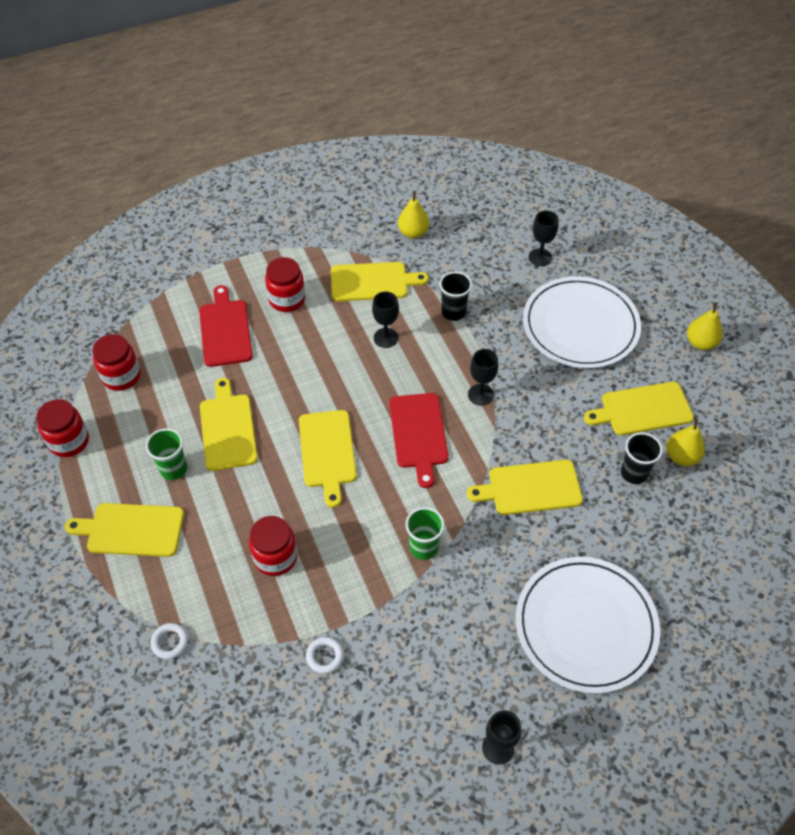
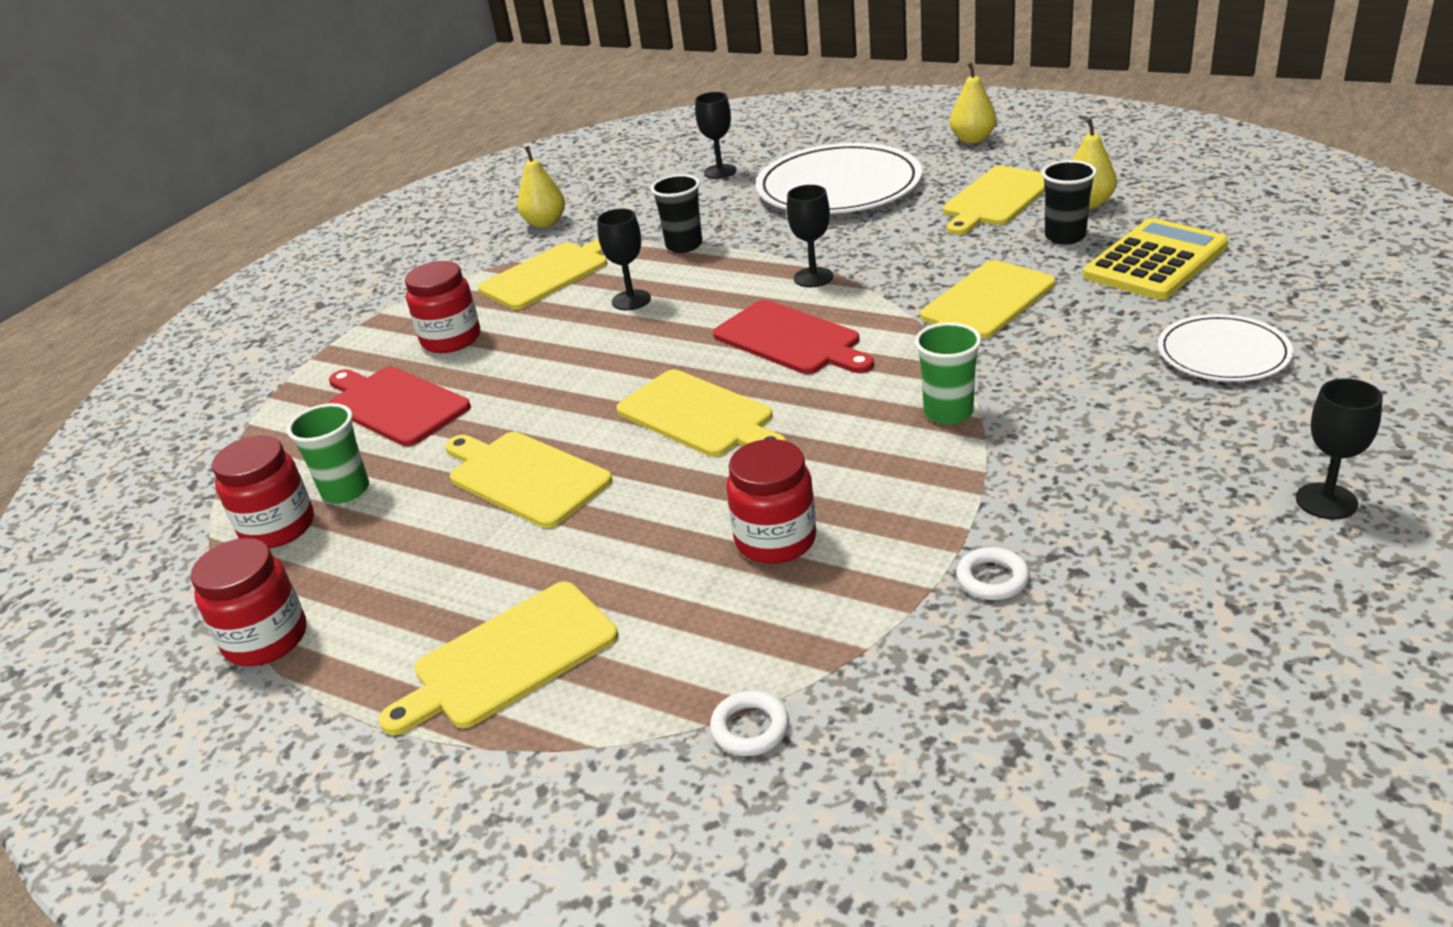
camera: 35 degrees left, 20 degrees down
(173, 469) = (493, 559): green cup -> green cup (346, 490)
(586, 625) = (1223, 353): white plate -> white plate, size x0.56
(649, 533) = (1155, 261): none -> yellow calculator

